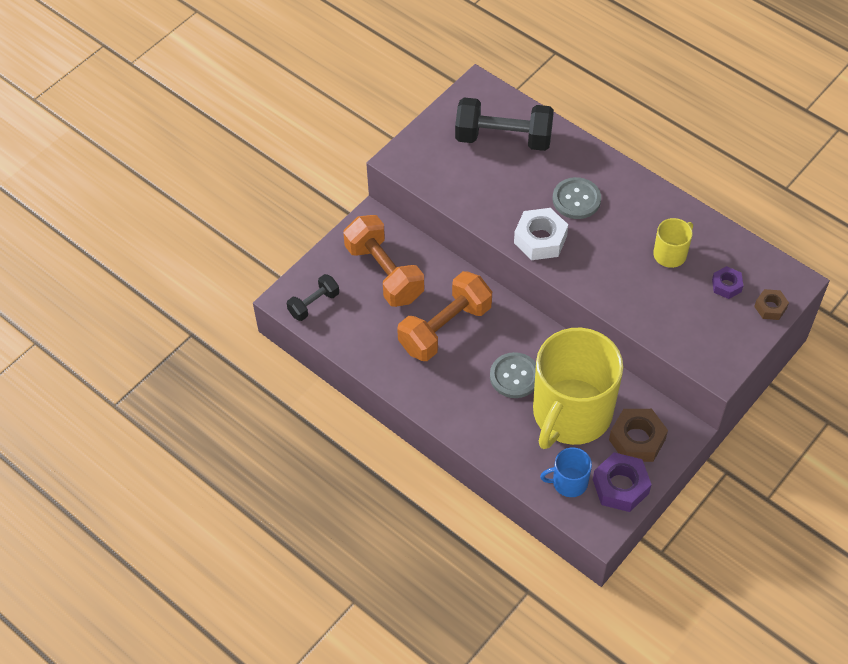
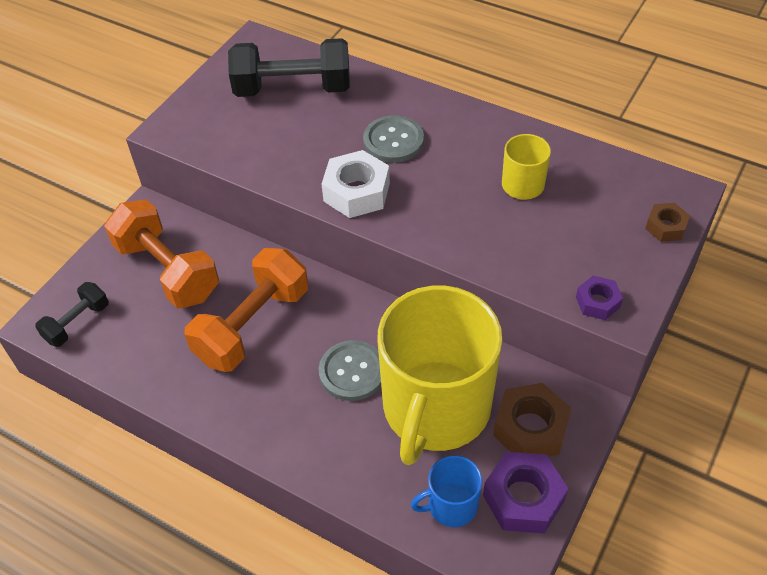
camera: 10 degrees left, 5 degrees down
(726, 285) = (603, 209): purple nut -> purple nut (597, 302)

